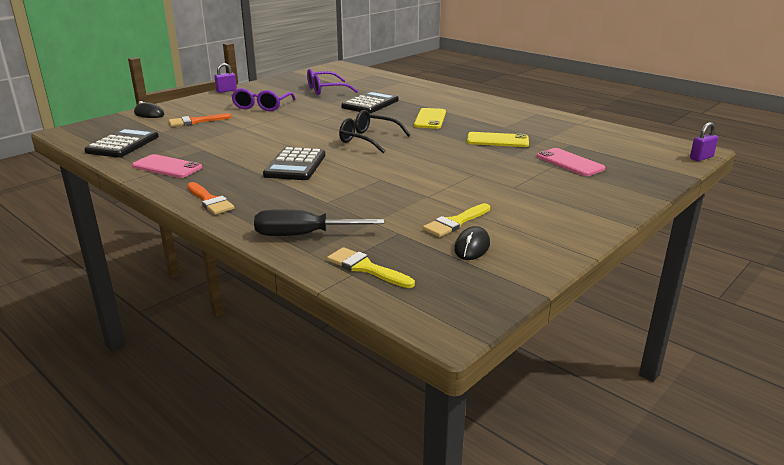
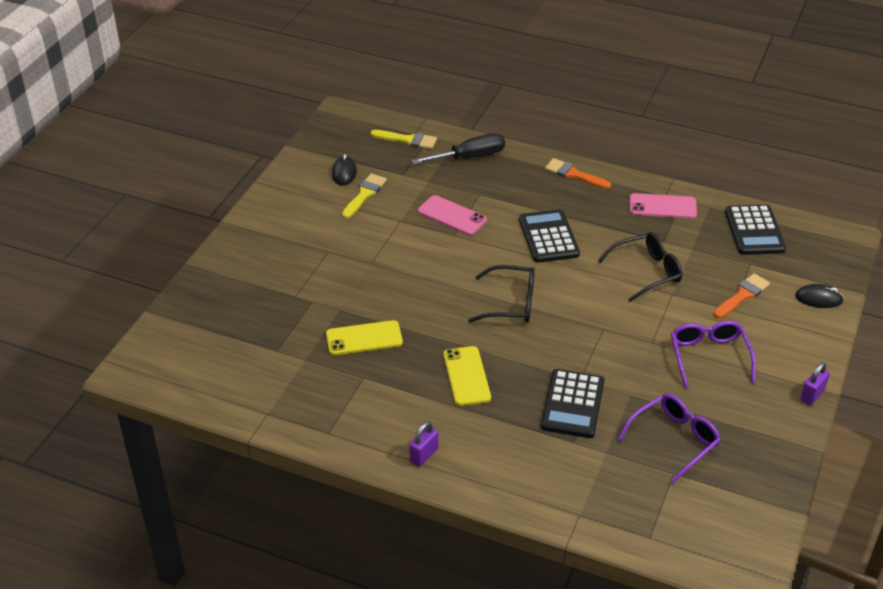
camera: 160 degrees right, 15 degrees up
(244, 138) = (646, 272): none -> black glasses
(570, 163) = (277, 308): pink phone -> pink phone (452, 216)
(701, 158) = (130, 354): purple padlock -> purple padlock (424, 455)

